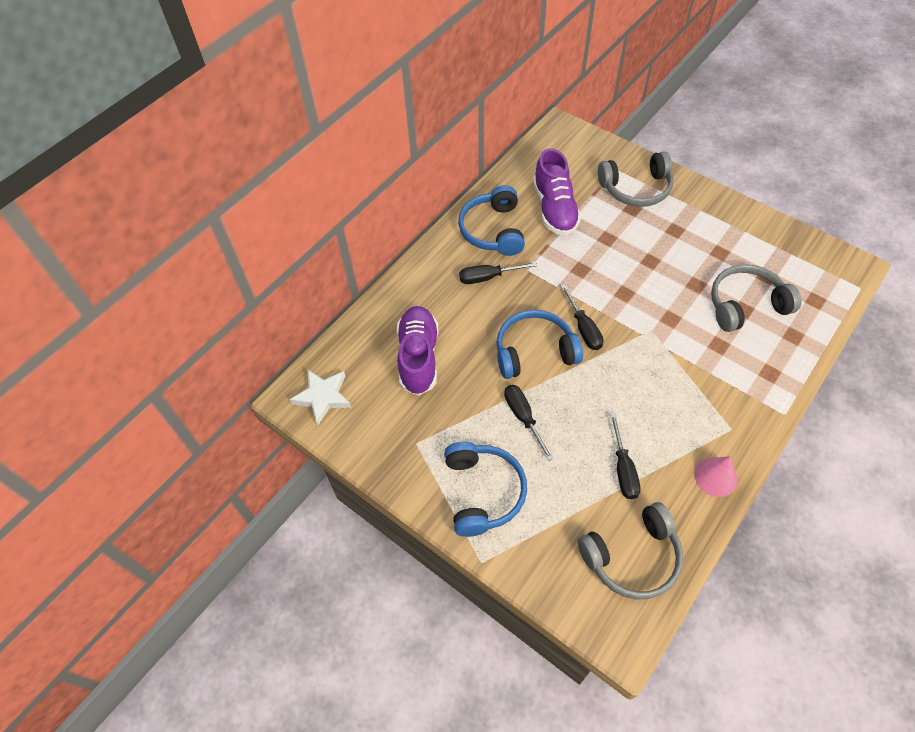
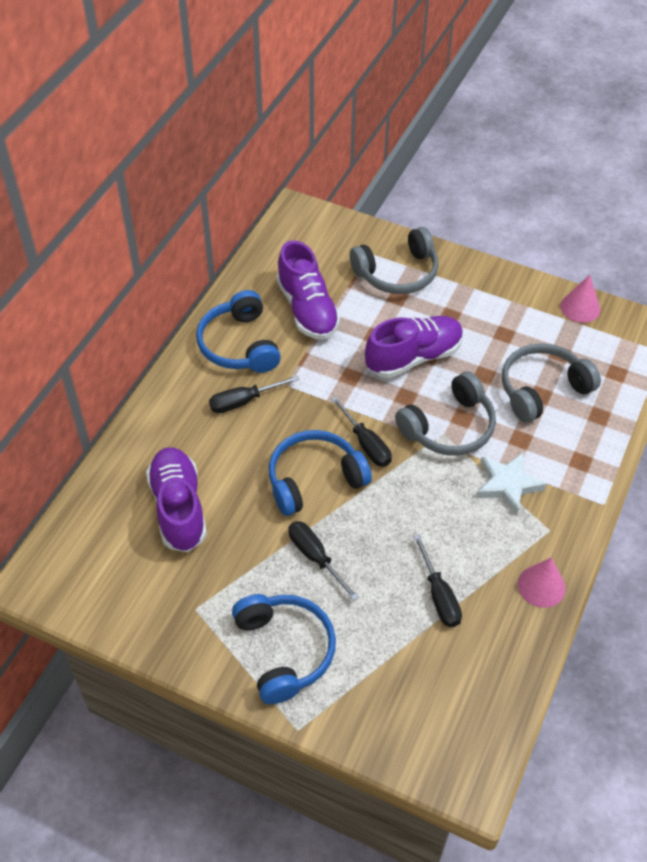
camera: 15 degrees left, 5 degrees down
(323, 397) = (71, 574): white star -> white star (507, 485)
(632, 557) = (466, 690): grey headphones -> grey headphones (449, 427)
(637, 261) = (413, 357): none -> purple shoe
(792, 239) = (580, 307): none -> pink cone

